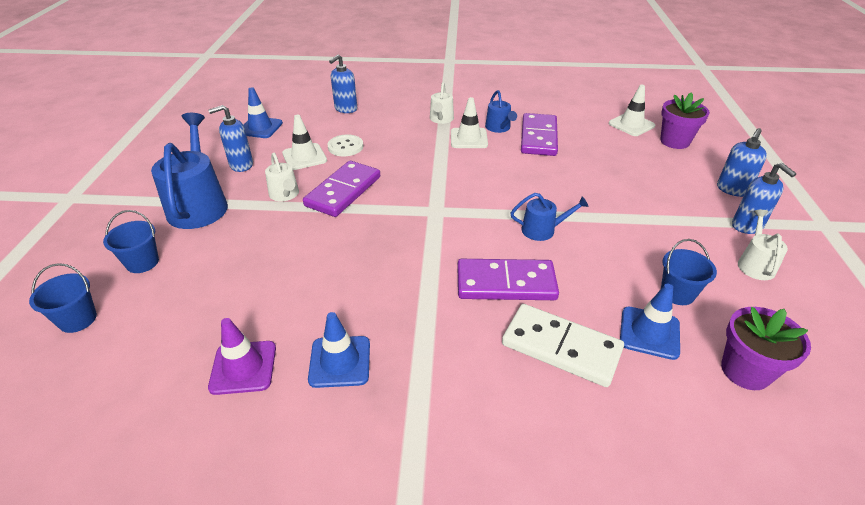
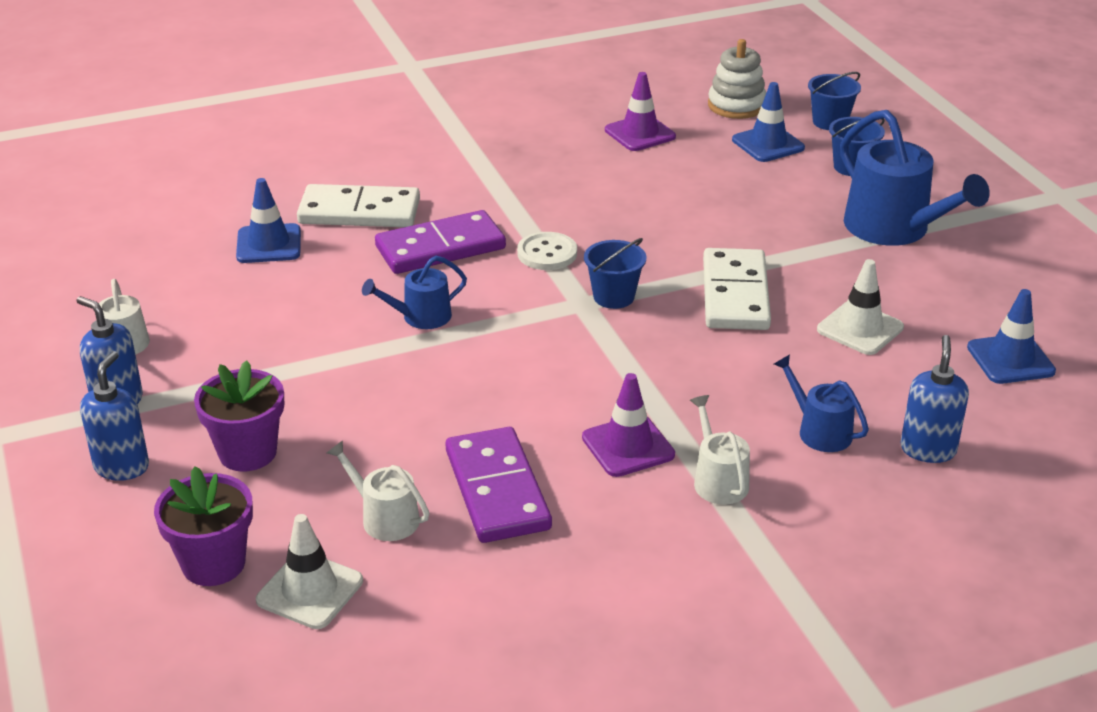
camera: 155 degrees right, 5 degrees down
(113, 377) = (736, 105): none -> white stacking toy
(241, 165) = (930, 290): blue soap dispenser -> none
(285, 195) = (807, 269): white watering can -> white watering can (384, 518)
(340, 361) = (561, 155): blue traffic cone -> blue traffic cone (768, 144)
(343, 191) = (735, 294): purple domino -> white domino
(345, 147) = (821, 365): white button -> white button (547, 253)
(468, 138) = (628, 446): white traffic cone -> purple traffic cone
(499, 128) = (588, 491): blue watering can -> blue watering can (819, 431)
(677, 293) = (235, 288): blue bucket -> blue bucket (613, 297)
(745, 371) = (172, 238): purple flower pot -> purple flower pot (247, 452)

